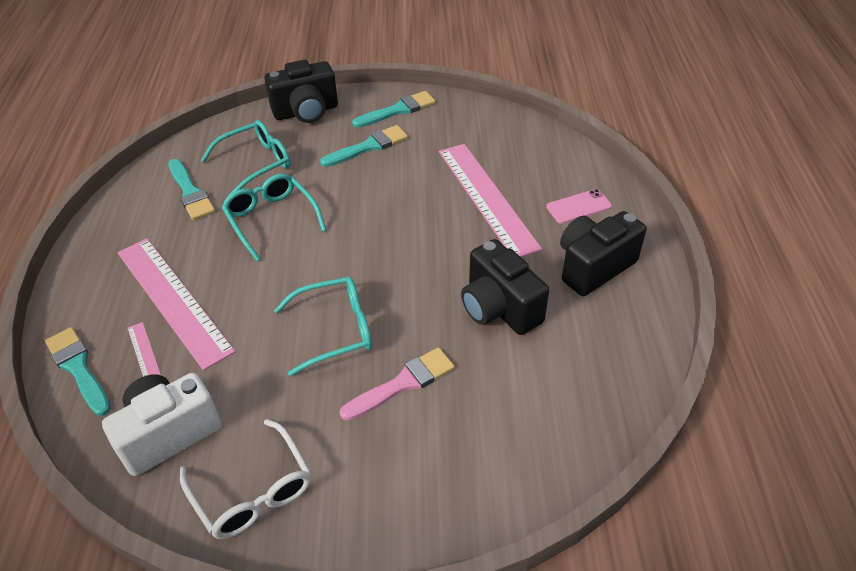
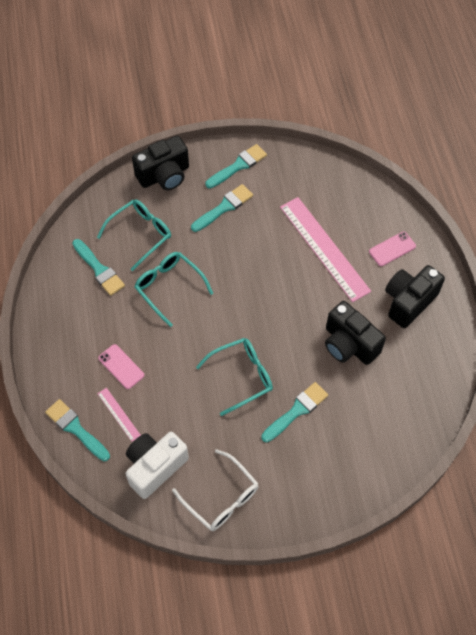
camera: 10 degrees left, 15 degrees up
(173, 300) = (121, 366): pink ruler -> pink phone
(403, 383) = (296, 411): pink brush -> turquoise brush

